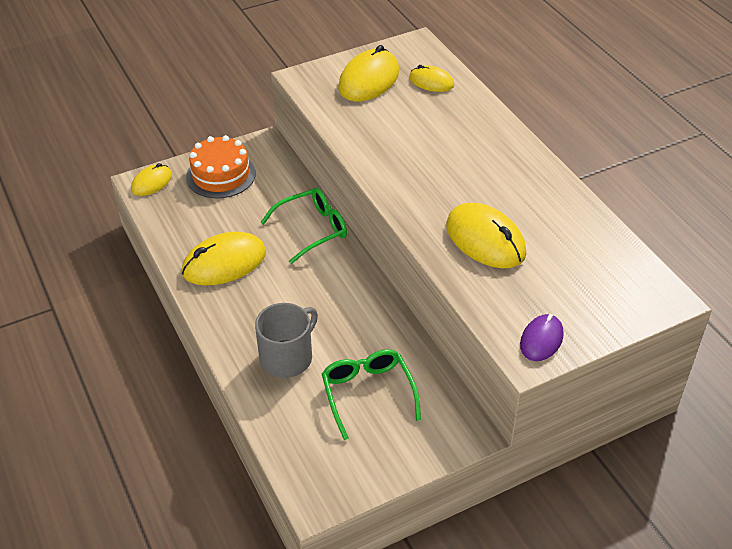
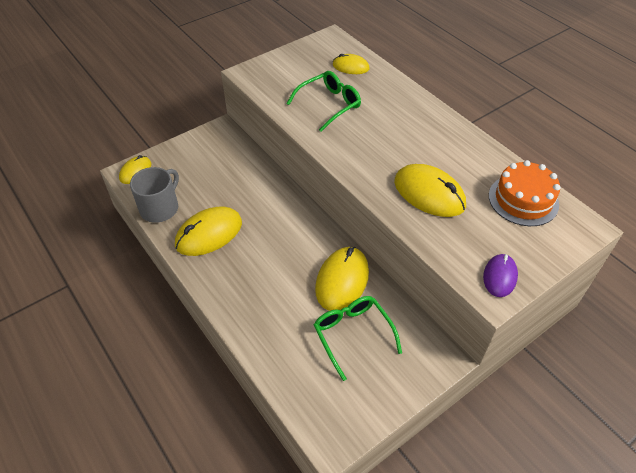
camera: 10 degrees left, 5 degrees up
(221, 175) = (191, 159): orange cake -> orange cake (523, 200)
(287, 357) = (278, 311): grey mug -> grey mug (160, 208)
(312, 229) = (275, 196): green glasses -> green glasses (329, 105)
(369, 80) = (301, 70): yellow mouse -> yellow mouse (342, 280)

